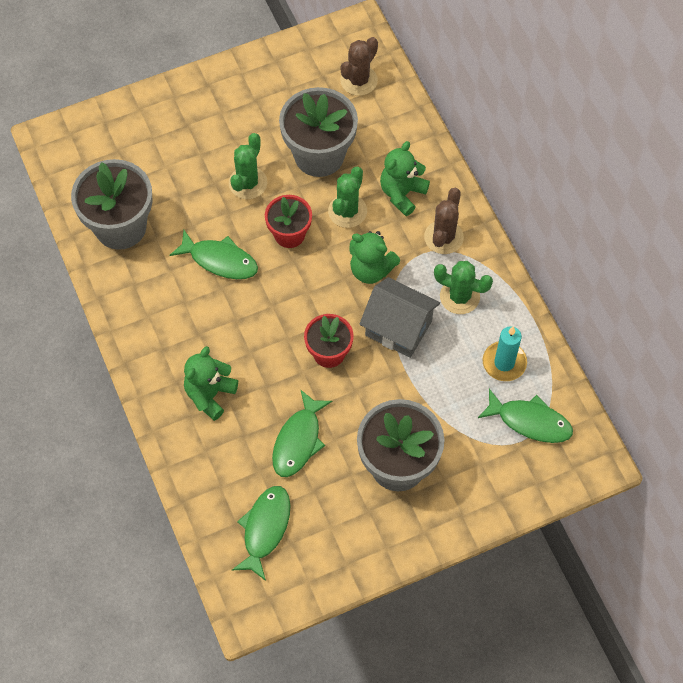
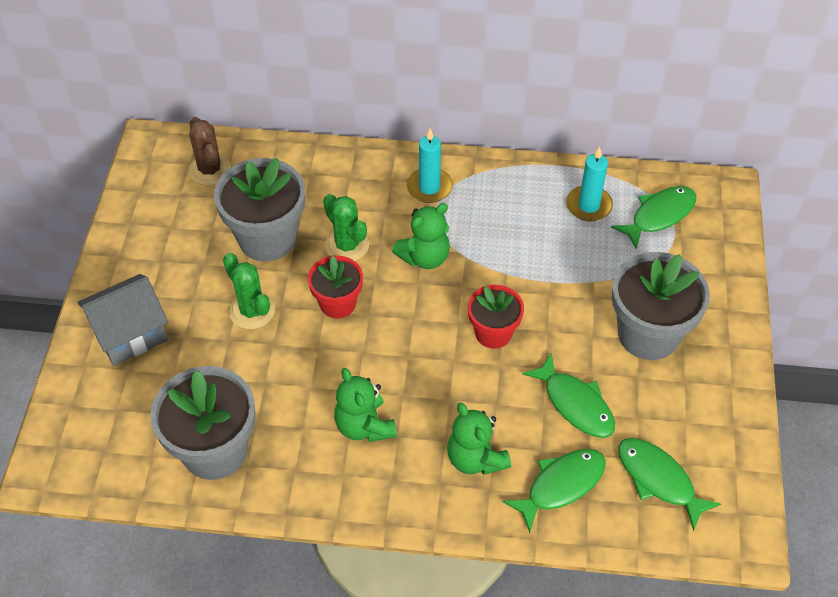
camera: 60 degrees left, 10 degrees down
(220, 260) = (324, 377): green fish -> green fish (561, 485)
(398, 328) = (502, 266): grey house -> grey house (130, 334)
(402, 193) = (360, 195): green teddy bear -> green teddy bear (364, 426)
(443, 237) = (429, 187): brown cactus -> turquoise candle
(459, 296) = (499, 205): green cactus -> none

